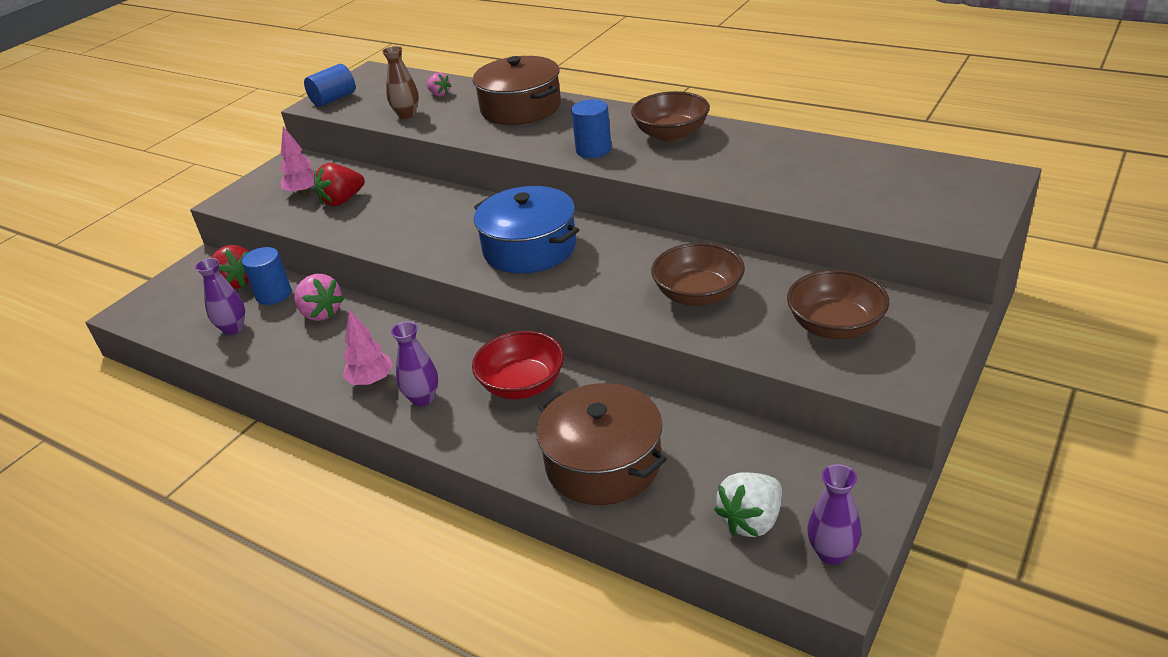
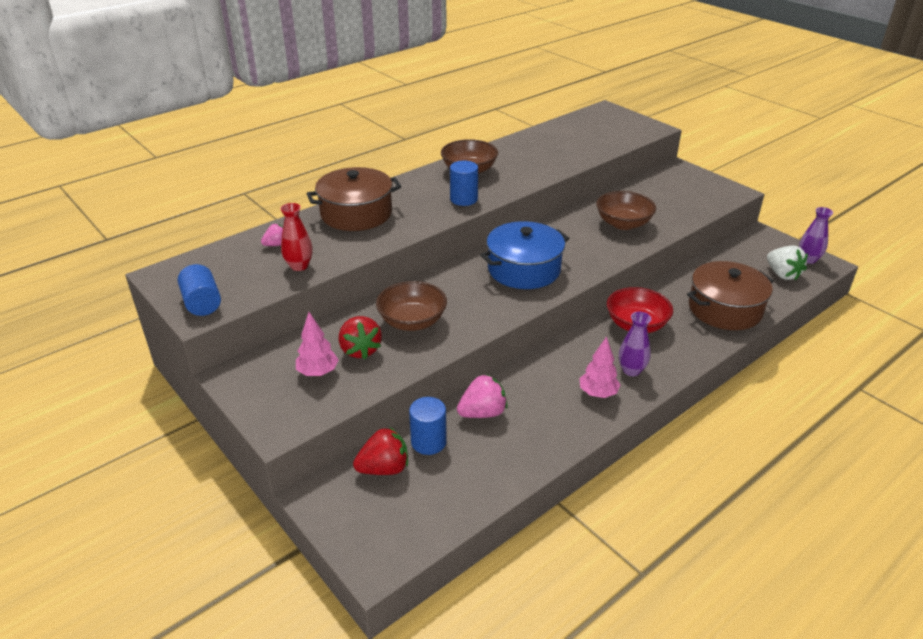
camera: 75 degrees left, 0 degrees up
(233, 328) = (469, 474): purple vase -> none
(407, 115) = (299, 266): brown vase -> red vase
(835, 326) = (676, 195): brown bowl -> brown bowl (412, 321)

